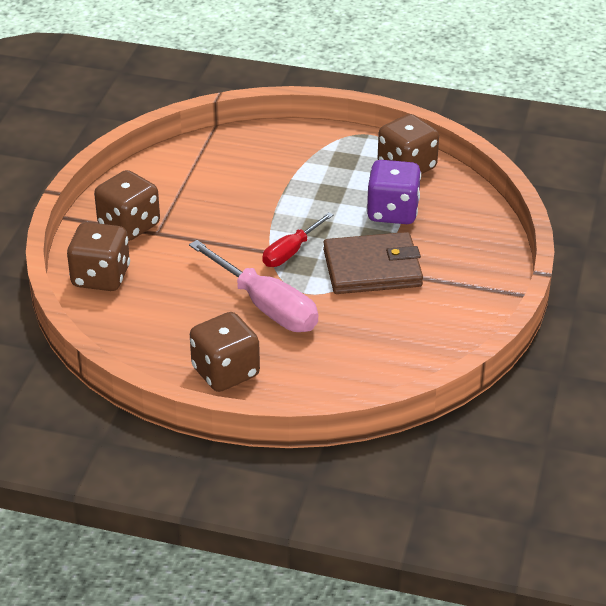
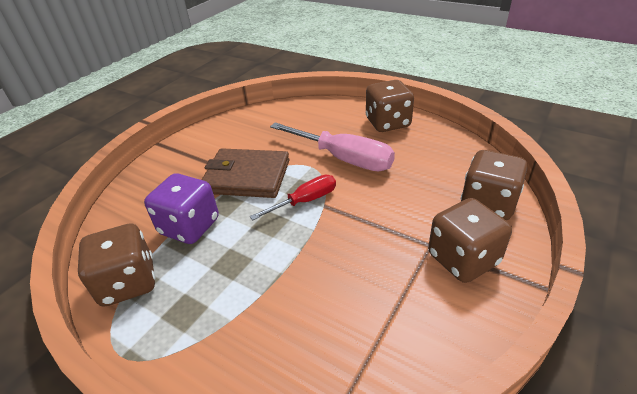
camera: 160 degrees left, 0 degrees up
(267, 307) = (344, 159): pink screwdriver -> pink screwdriver turned 150 degrees clockwise

